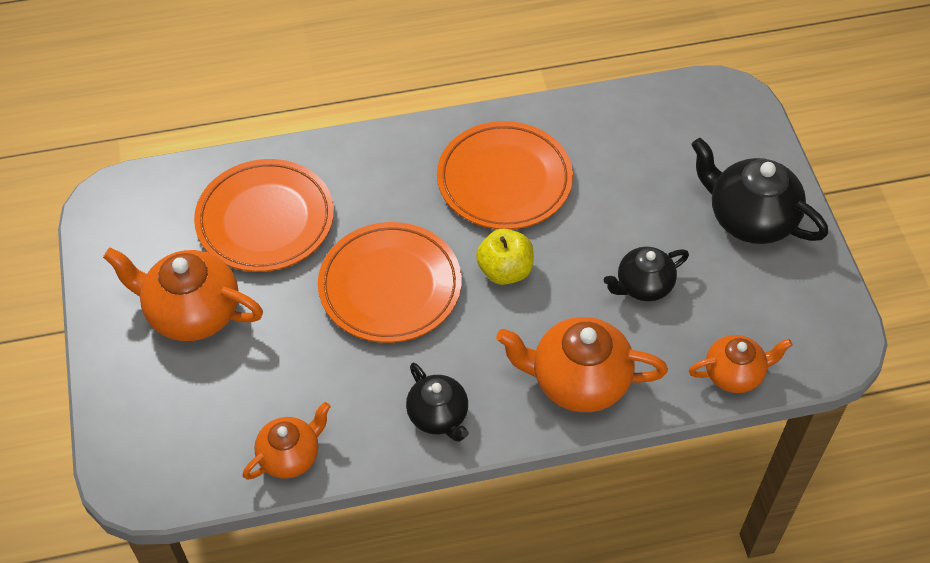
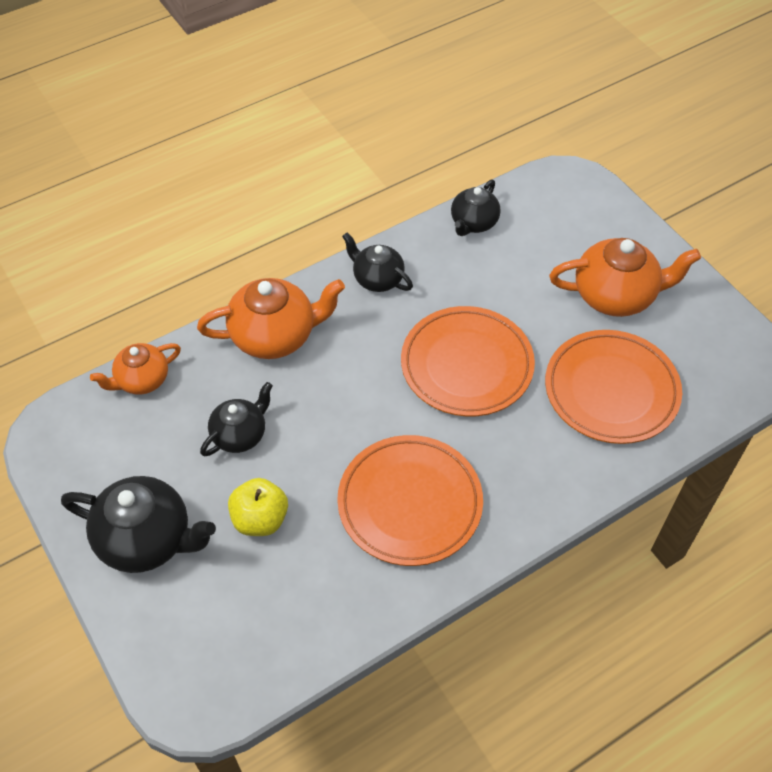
camera: 160 degrees right, 0 degrees up
(290, 456) = (473, 223): orange teapot -> black teapot
(505, 271) = (372, 410): yellow apple -> yellow apple (260, 519)

